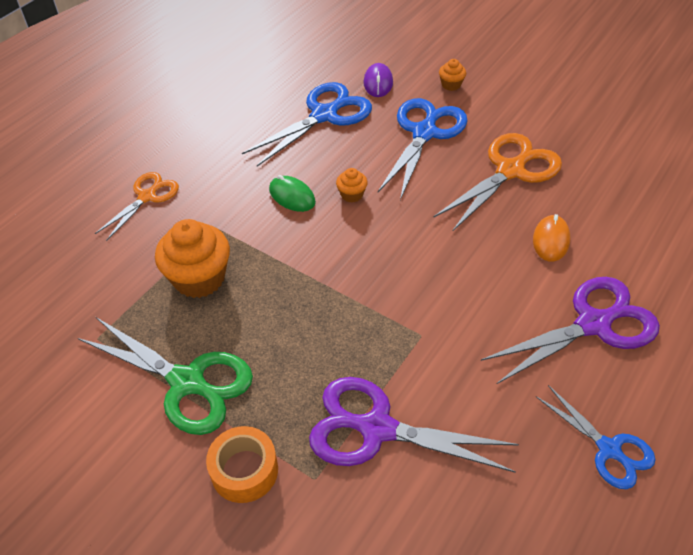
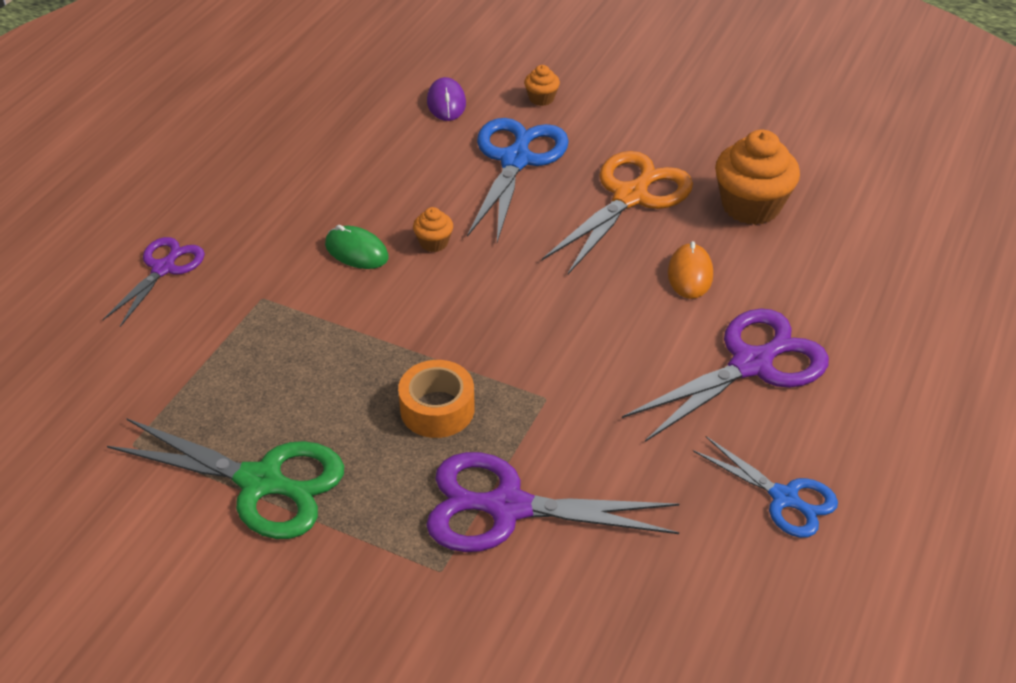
camera: 10 degrees left, 5 degrees down
(147, 197) = (163, 269): orange scissors -> purple scissors
(199, 278) = (253, 360): orange cupcake -> orange cupcake (751, 206)
(244, 470) = (352, 572): orange tape -> orange tape (437, 409)
(324, 115) = (382, 149): blue scissors -> none

